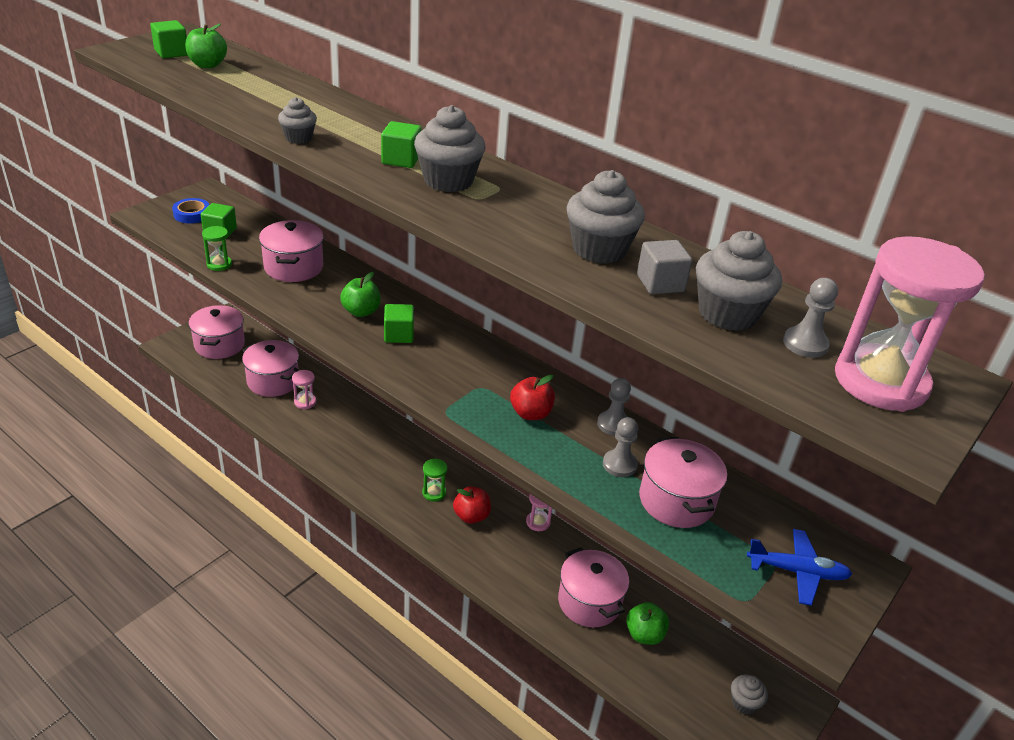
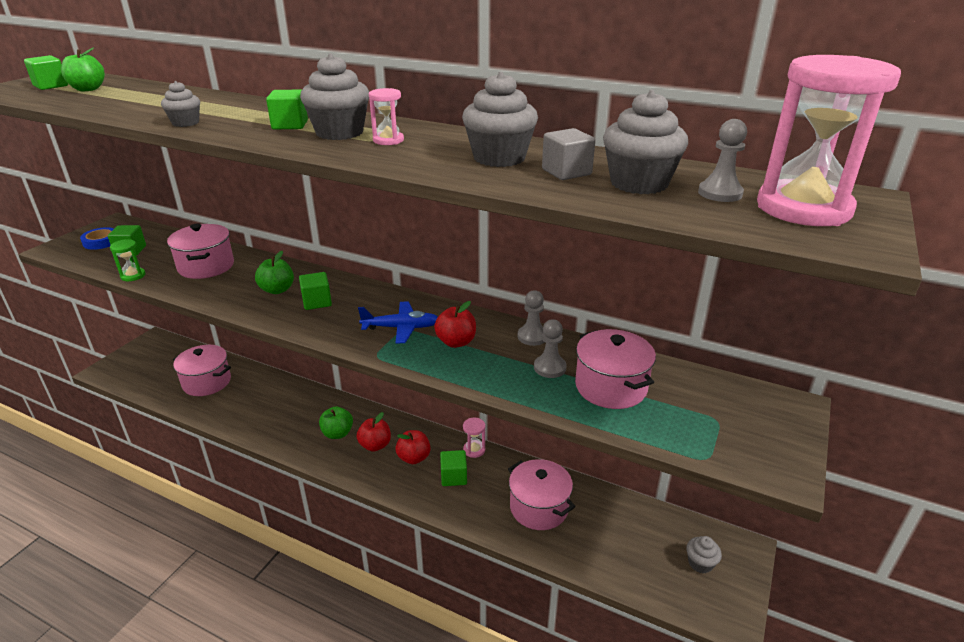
camera: 10 degrees left, 5 degrees down
(219, 345) = (151, 362): pink pot -> none
(305, 402) = (240, 393): pink hourglass -> pink hourglass (388, 140)
(434, 493) = (375, 445): green hourglass -> red apple
(508, 547) = (453, 477): none -> green cube
(644, 634) = (595, 524): green apple -> green apple (337, 433)
(797, 571) = (739, 423): blue plane -> blue plane (401, 328)

